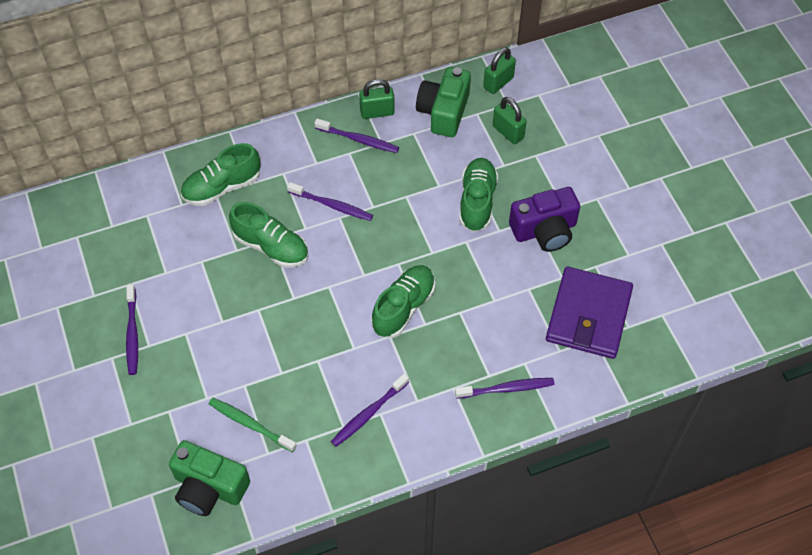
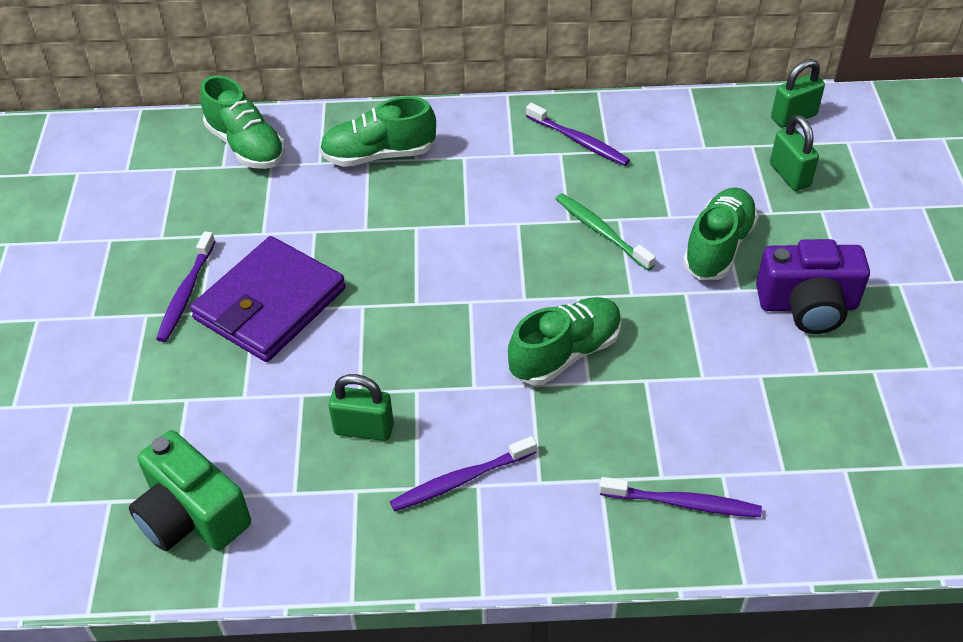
camera: 20 degrees right, 10 degrees down
(250, 424) = (287, 447): green toothbrush -> green toothbrush (601, 232)
(271, 247) = (412, 236): green shoe -> green shoe (246, 146)
(332, 205) = (513, 206): purple toothbrush -> none
(377, 112) = (615, 116): green padlock -> green padlock (364, 429)
(443, 112) = (706, 134): green camera -> none
(588, 315) = (844, 434): purple wallet -> purple wallet (270, 304)

